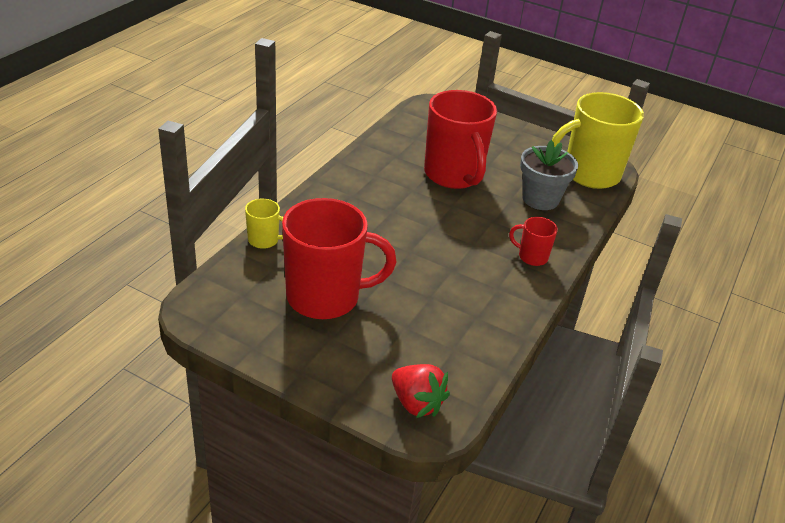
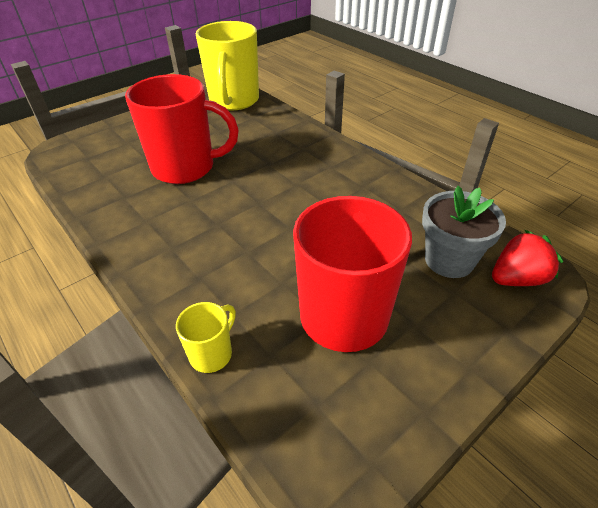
camera: 65 degrees left, 5 degrees up
(532, 257) = (327, 157): red mug -> none
(540, 199) = (252, 132): grey flower pot -> grey flower pot (449, 260)

